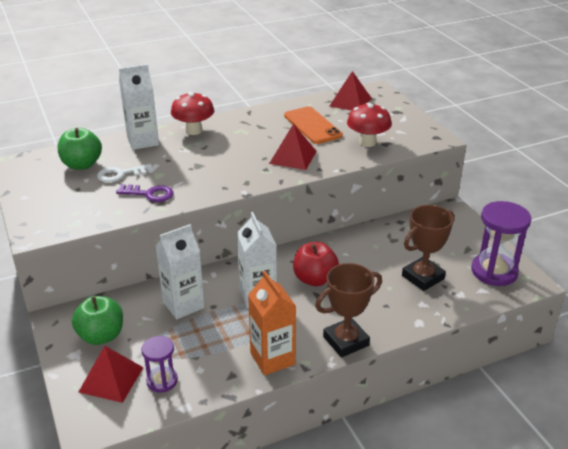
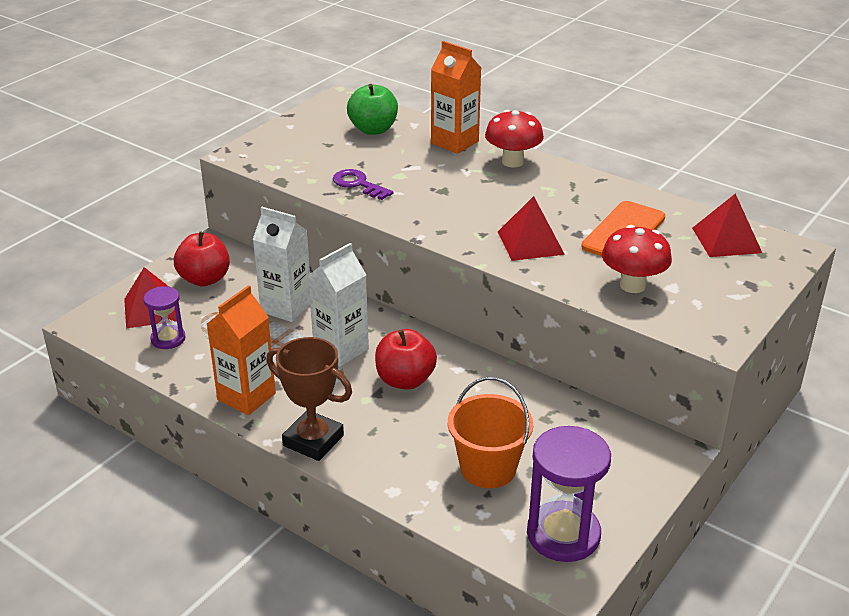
camera: 60 degrees right, 0 degrees up
(101, 336) = (204, 279): green apple -> red apple
(120, 174) = (377, 155): white key -> none
(143, 141) = (455, 142): white carton -> orange carton
(149, 194) = (358, 184): purple key -> purple key turned 150 degrees clockwise
(423, 277) = (488, 468): brown trophy -> orange bucket

